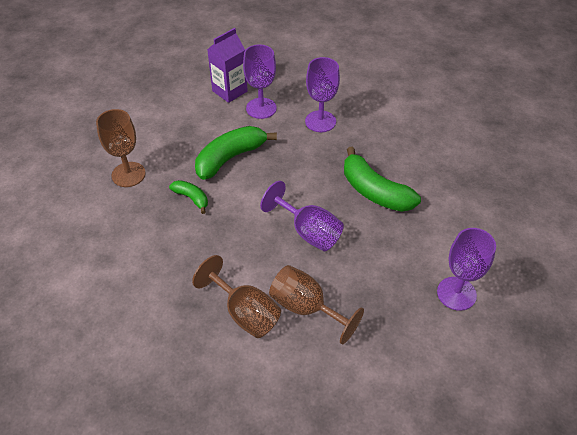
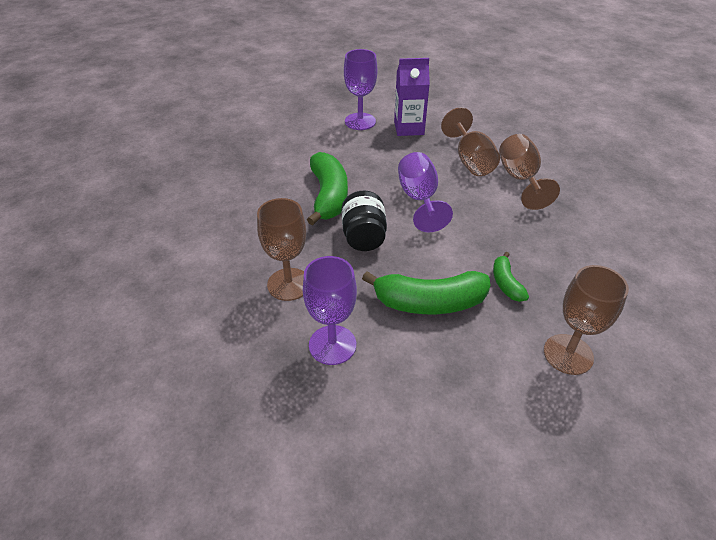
camera: 140 degrees left, 5 degrees down
(229, 91) = (344, 402): purple carton -> purple carton (409, 128)
(313, 175) = (364, 236): none -> black jar
(320, 121) = (289, 284): purple goblet -> brown goblet

